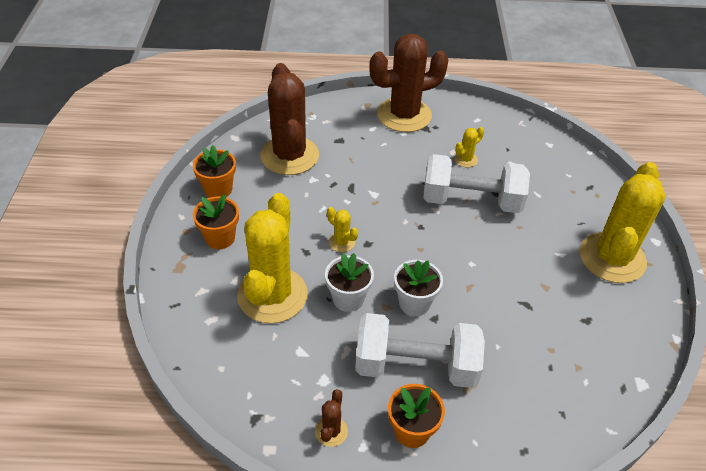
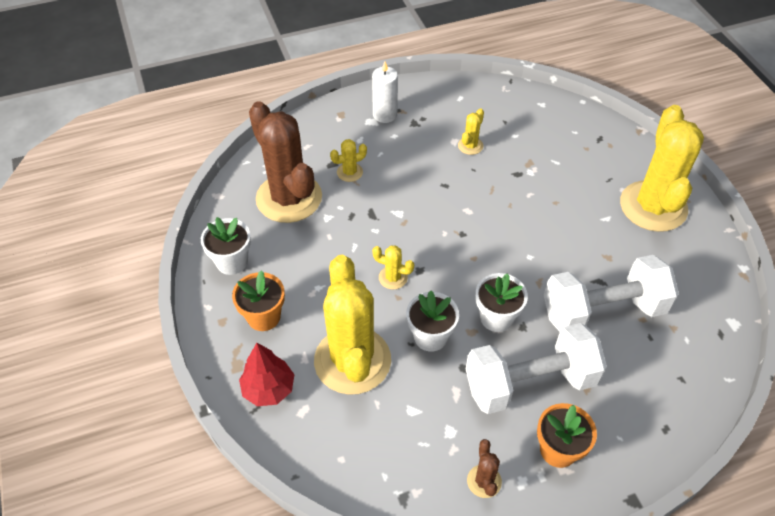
camera: 20 degrees left, 5 degrees up
(193, 293) = (269, 389): none -> red tree
(218, 189) = (232, 262): orange flower pot -> white flower pot
(350, 151) = (349, 172): none -> yellow cactus
(404, 115) = (385, 114): brown cactus -> white candle
(471, 201) = (497, 189): white dumbbell -> white dumbbell (603, 311)

